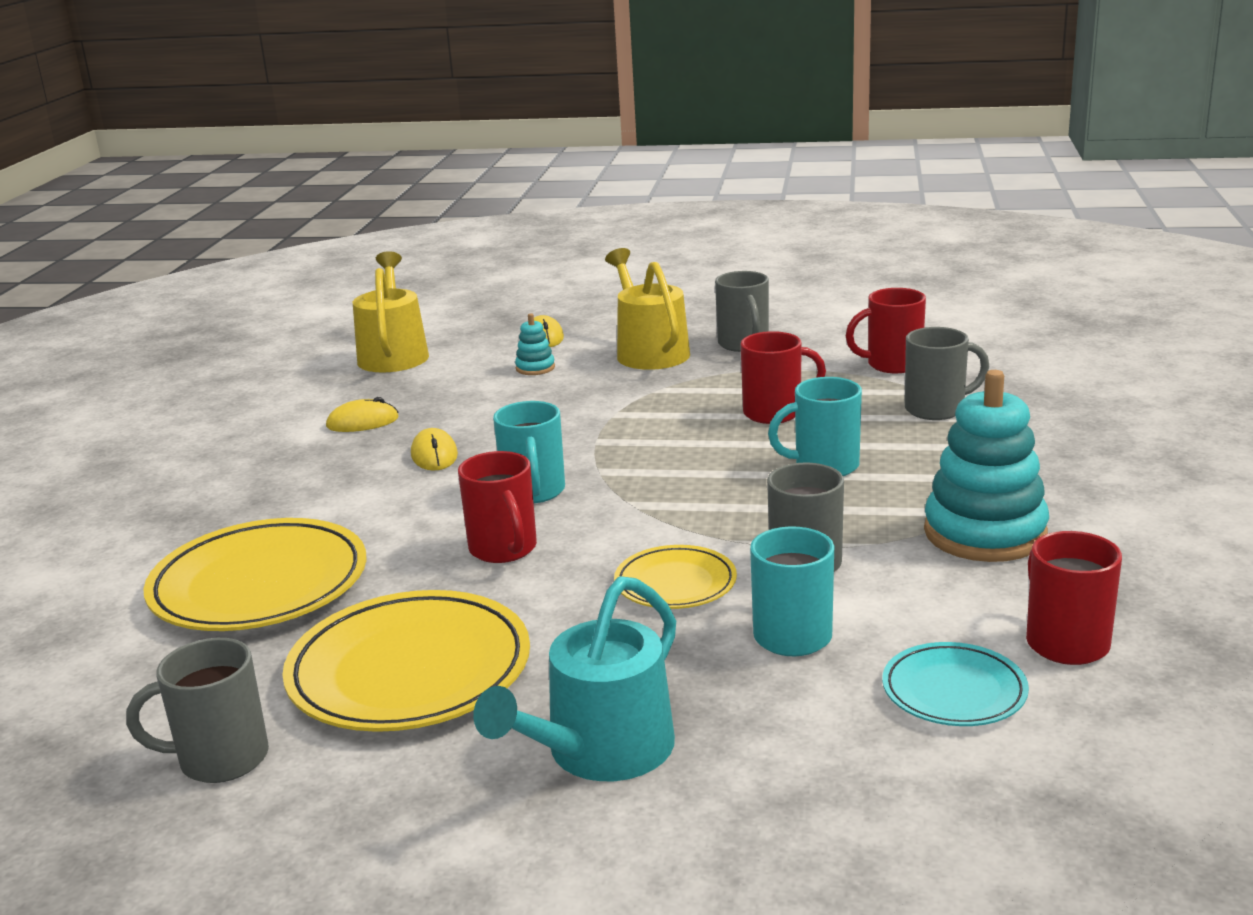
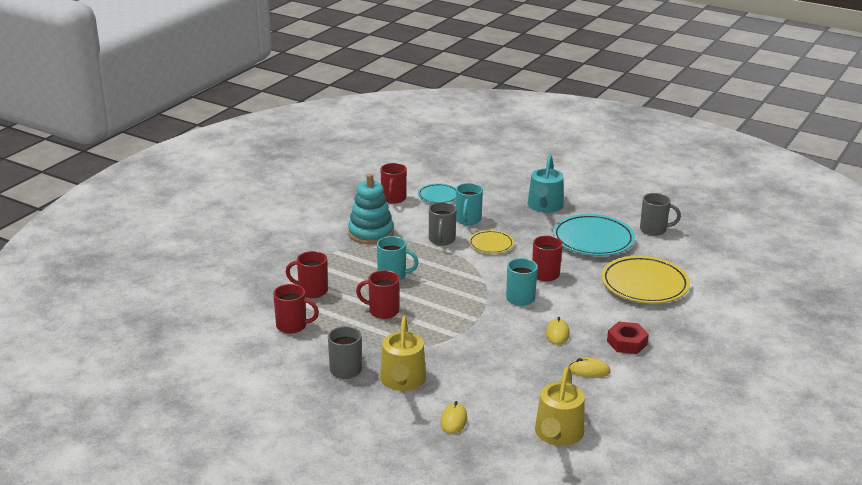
camera: 160 degrees left, 5 degrees up
(298, 471) = (627, 342): none -> red nut
(409, 671) = (593, 239): yellow plate -> turquoise plate
(535, 368) = (476, 388): turquoise stacking toy -> none
(601, 751) = (544, 206): turquoise watering can -> turquoise watering can turned 135 degrees clockwise
(937, 409) = (312, 291): grey mug -> red mug

